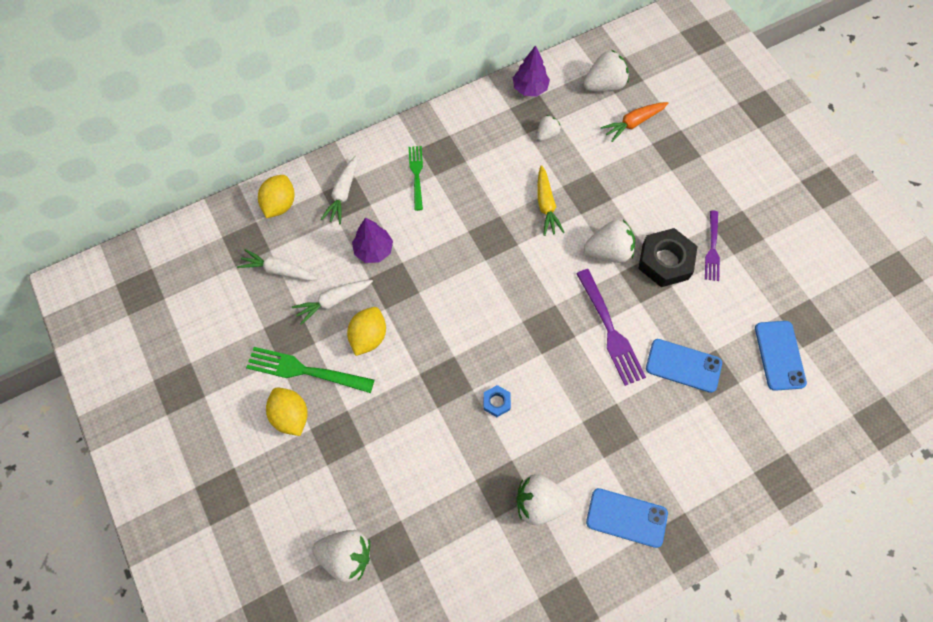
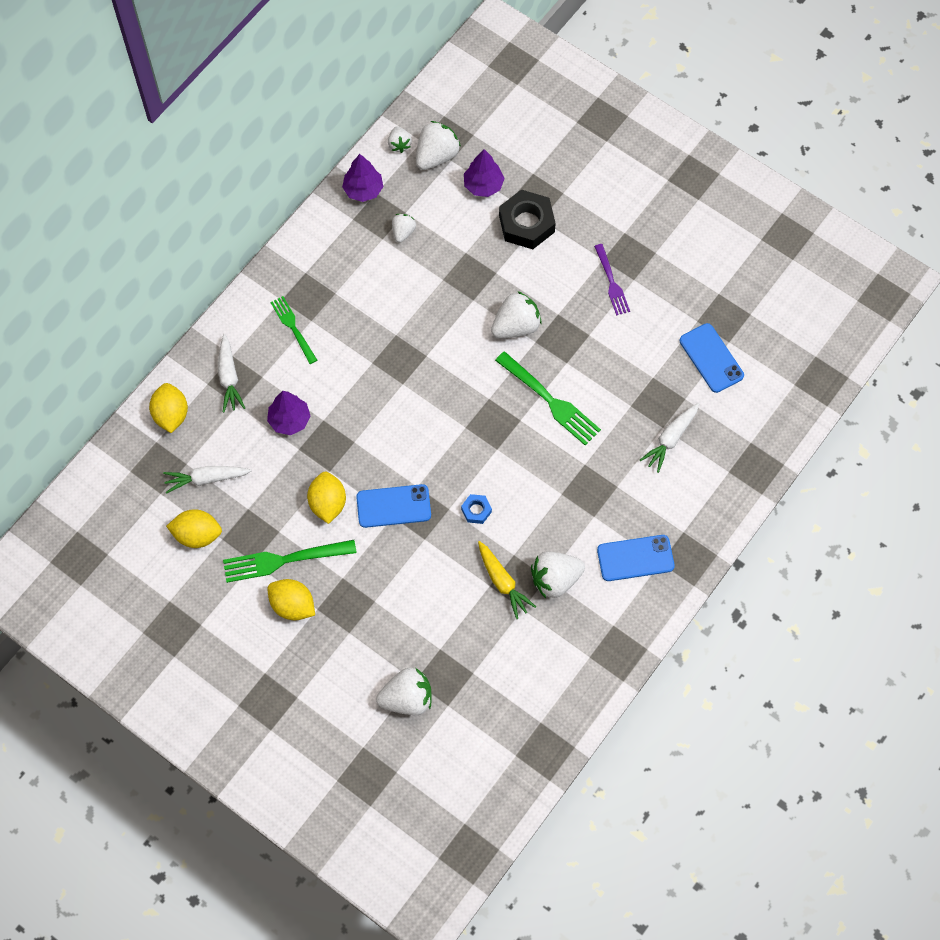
camera: 25 degrees left, 0 degrees up
(245, 315) = (197, 535): none -> yellow lemon
(333, 301) = (276, 485): white carrot -> white carrot (670, 439)
(546, 205) = (435, 305): yellow carrot -> yellow carrot (502, 582)
(577, 65) = (399, 144): none -> white strawberry
(610, 330) = (550, 401): purple fork -> green fork
(633, 123) = (483, 185): orange carrot -> purple tree
(665, 261) = (573, 313): black nut -> black nut (526, 223)
(683, 366) = (630, 404): blue phone -> blue phone (393, 506)

